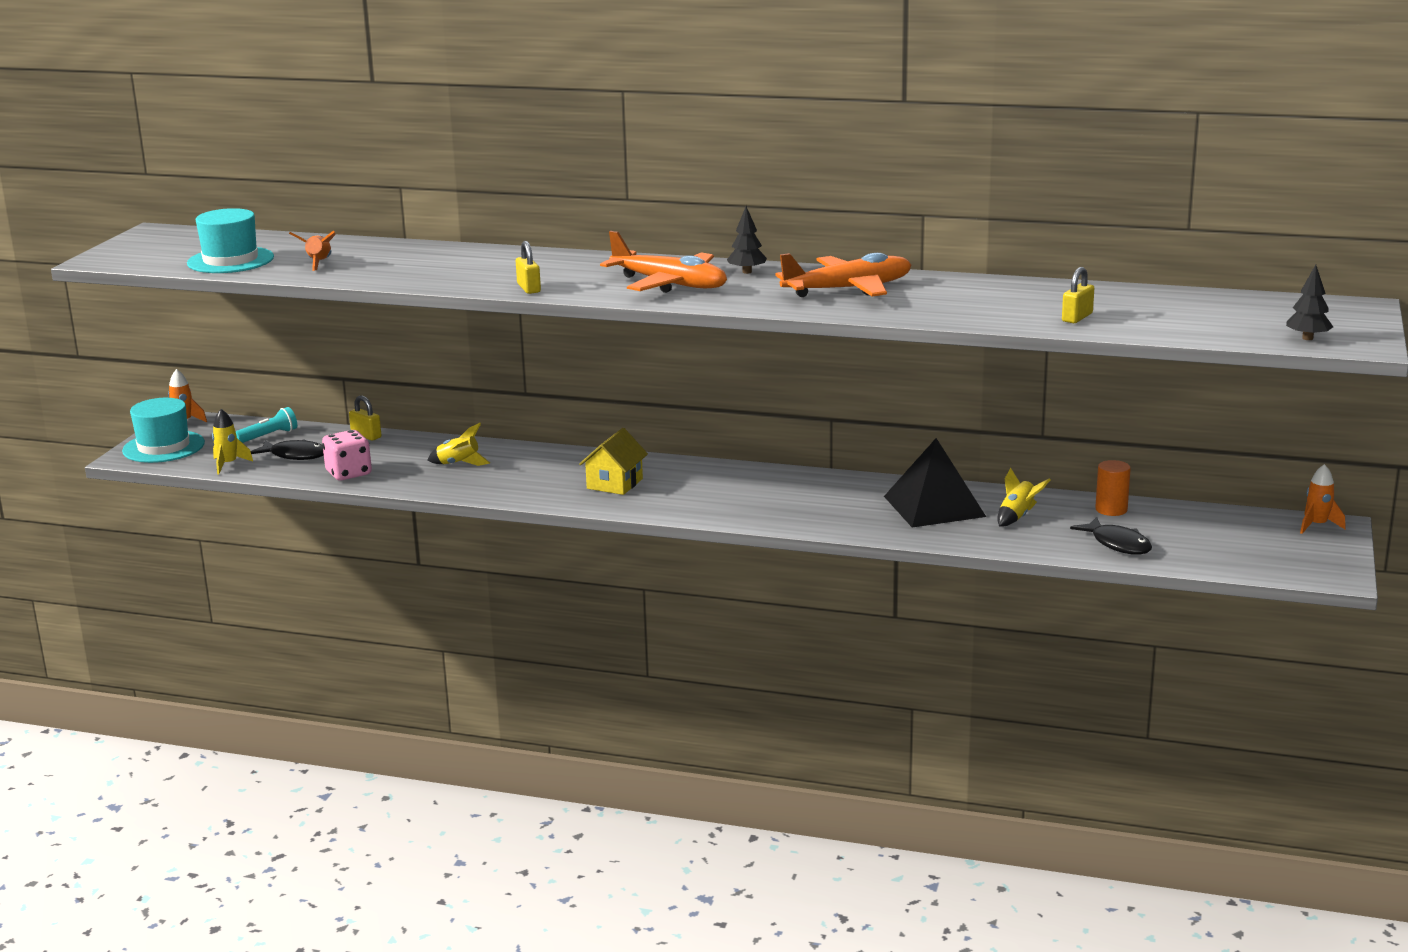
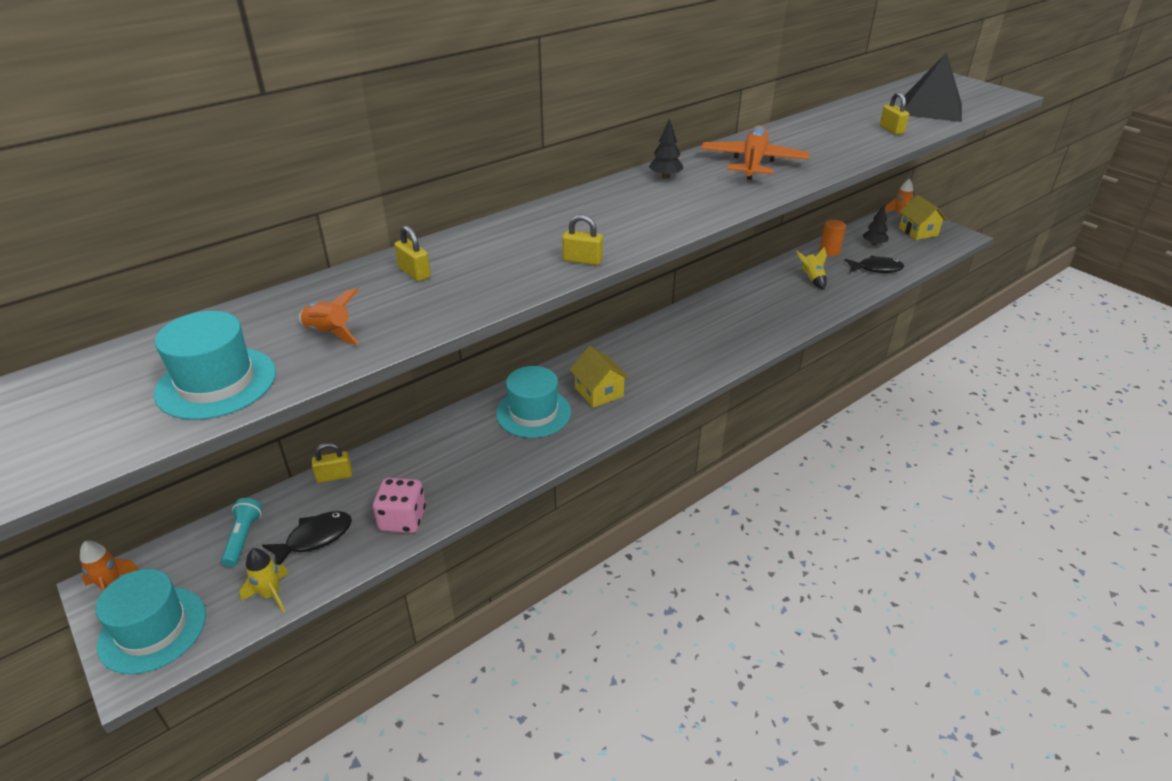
camera: 55 degrees left, 15 degrees up
(431, 256) = (414, 273): none -> yellow padlock
(458, 464) = (466, 449): yellow rocket -> none
(544, 470) = (533, 413): none -> turquoise hat
(669, 284) = (655, 208): orange plane -> none
(934, 506) = (770, 296): black pyramid -> black pyramid (931, 108)
(1286, 546) = (918, 232): none -> yellow house
(1307, 338) = (985, 100): black tree -> black tree (873, 244)

